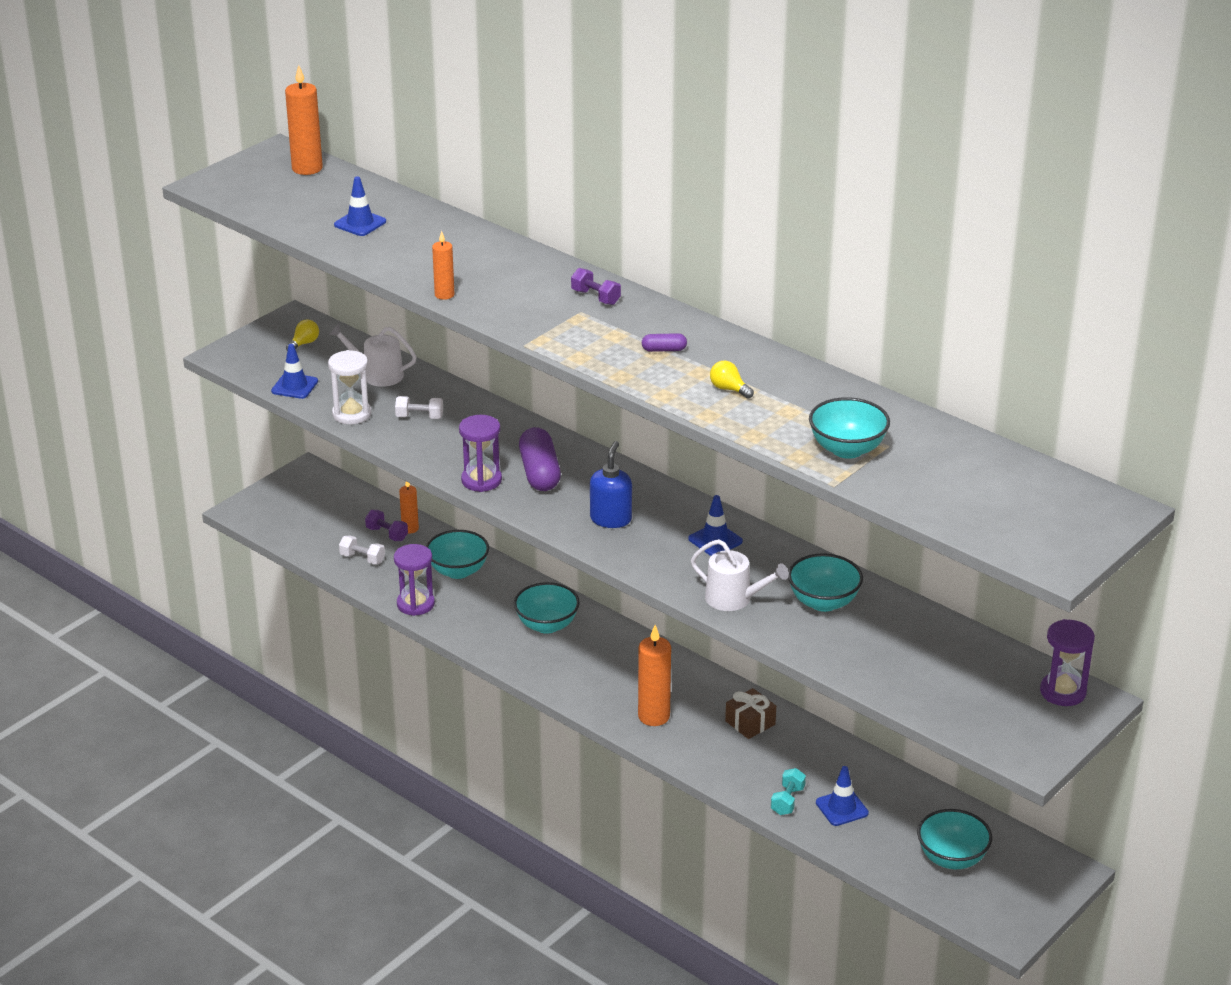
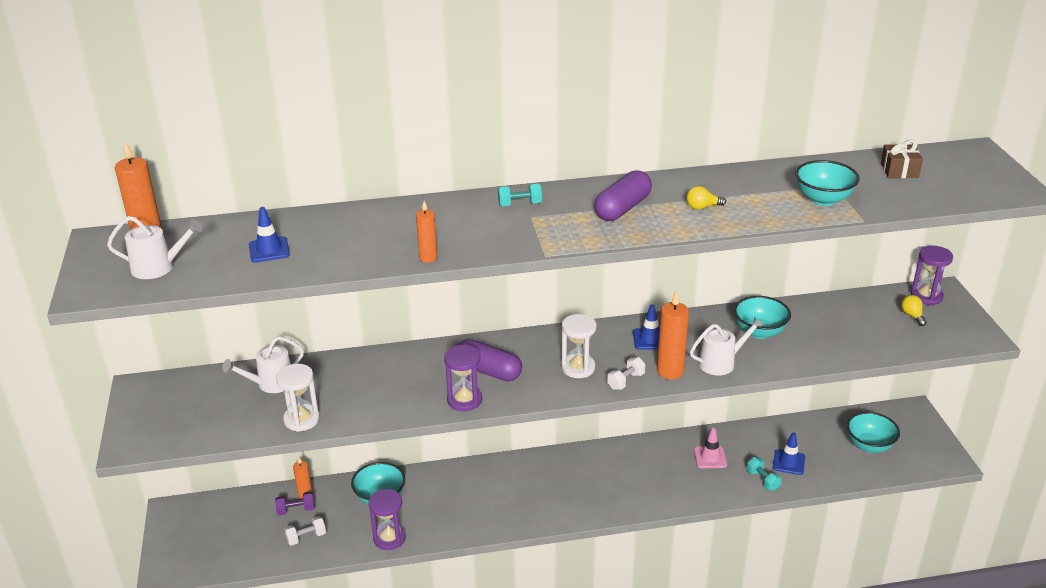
camera: 50 degrees left, 0 degrees up
(274, 193) = (158, 267): none -> white watering can
(294, 386) = (225, 430): blue traffic cone -> none
(304, 343) = (178, 398): yellow light bulb -> yellow light bulb (912, 316)
(419, 417) = (351, 390): white dumbbell -> white dumbbell (625, 381)
(547, 625) = (486, 488): turquoise bowl -> none
(595, 297) = (520, 204): purple dumbbell -> turquoise dumbbell
(611, 519) = (578, 368): blue soap dispenser -> white hourglass
(654, 716) = (628, 491): orange candle -> orange candle (670, 371)
(664, 350) = (622, 208): purple capsule -> purple capsule, size x2.11
(750, 723) = (676, 455): brown gift -> brown gift (899, 170)
(777, 748) = (710, 457): none -> pink traffic cone

